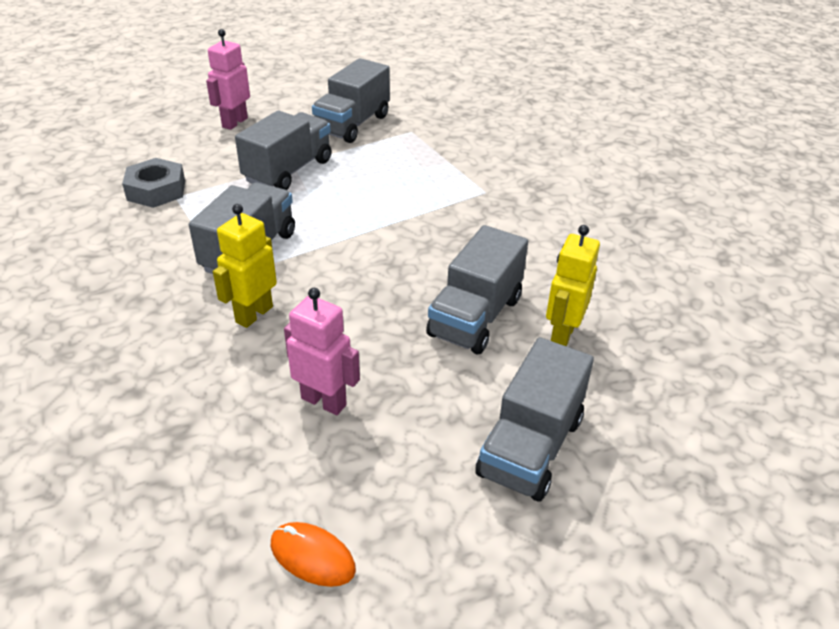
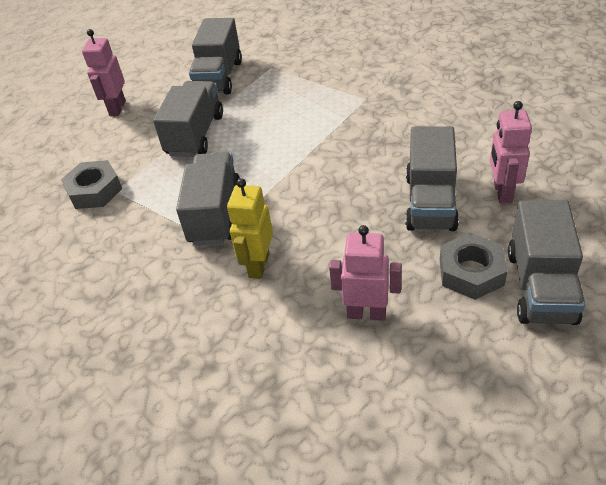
camera: 15 degrees left, 5 degrees up
(312, 556) = (447, 436): orange mouse -> none
(465, 403) = (471, 272): none -> grey nut
(562, 335) = (502, 192): yellow robot -> pink robot

